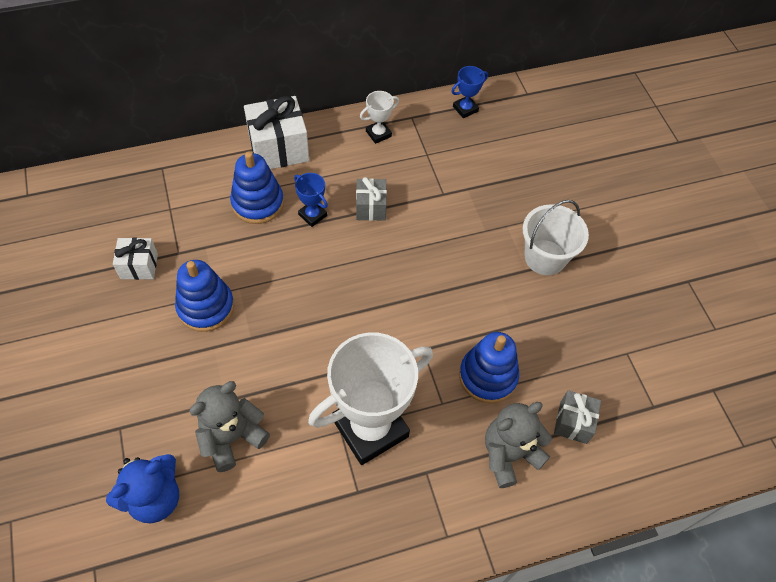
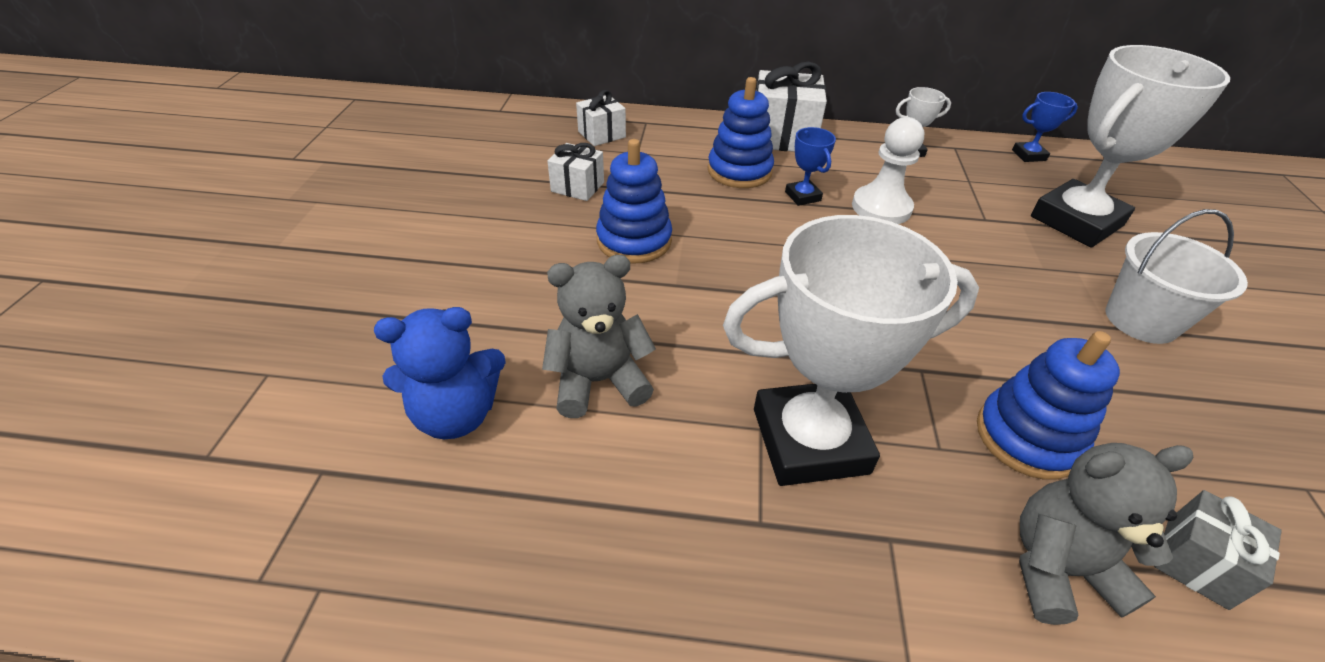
camera: 25 degrees right, 15 degrees down
(131, 196) = (602, 134): none -> white gift
(371, 207) = (881, 207): grey gift -> white pawn
(502, 174) = (1076, 221): none -> white trophy

